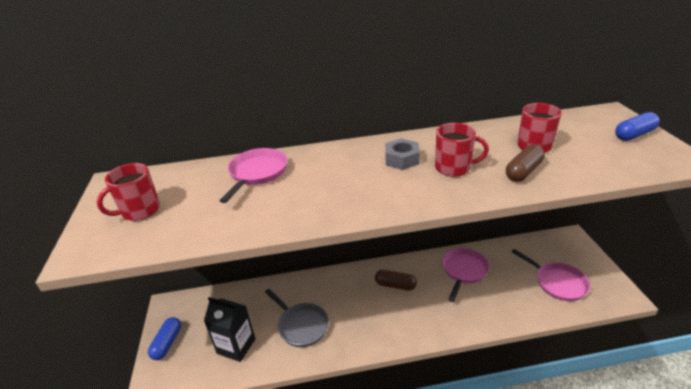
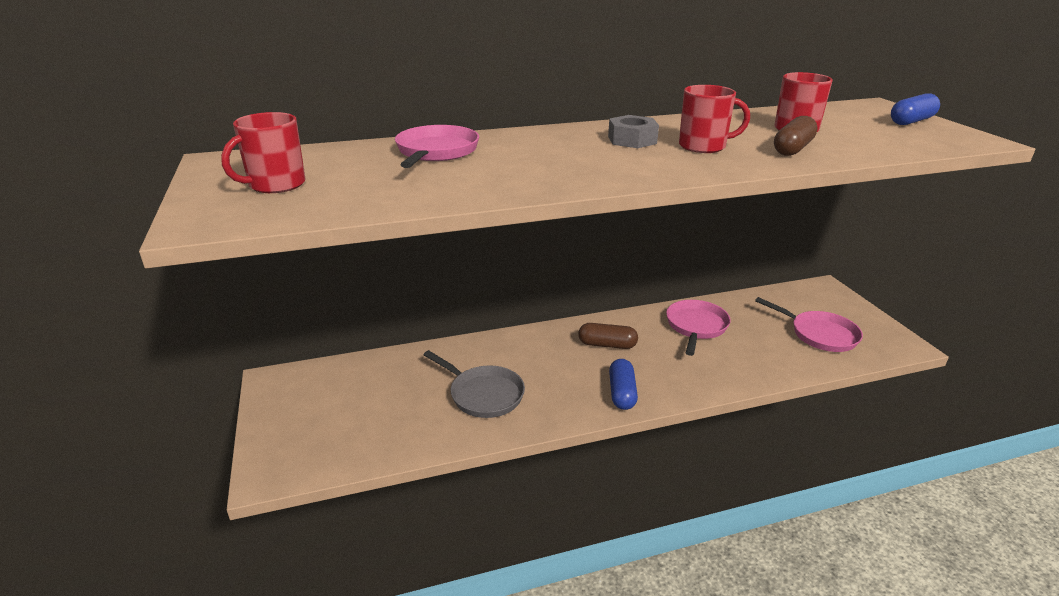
camera: 10 degrees left, 5 degrees down
(167, 343) = (282, 424): blue capsule -> blue capsule (622, 393)
(236, 346) = (391, 422): black carton -> none

